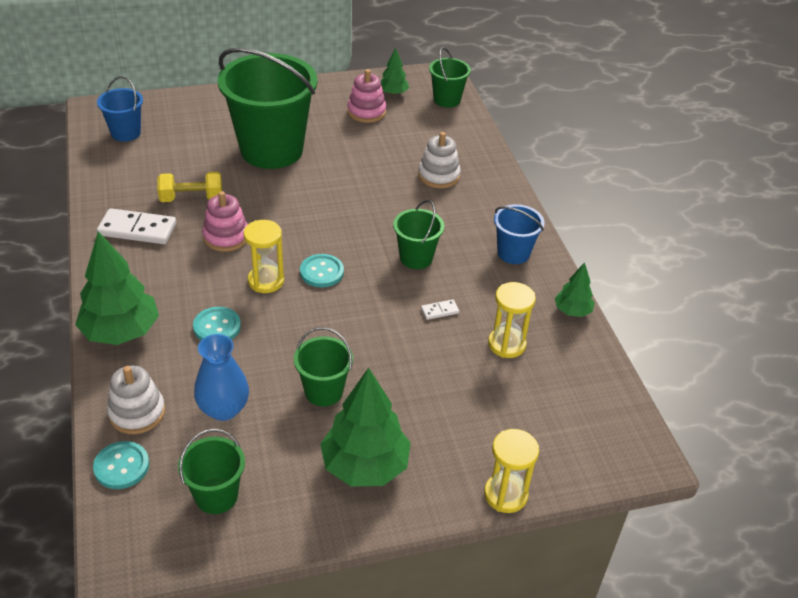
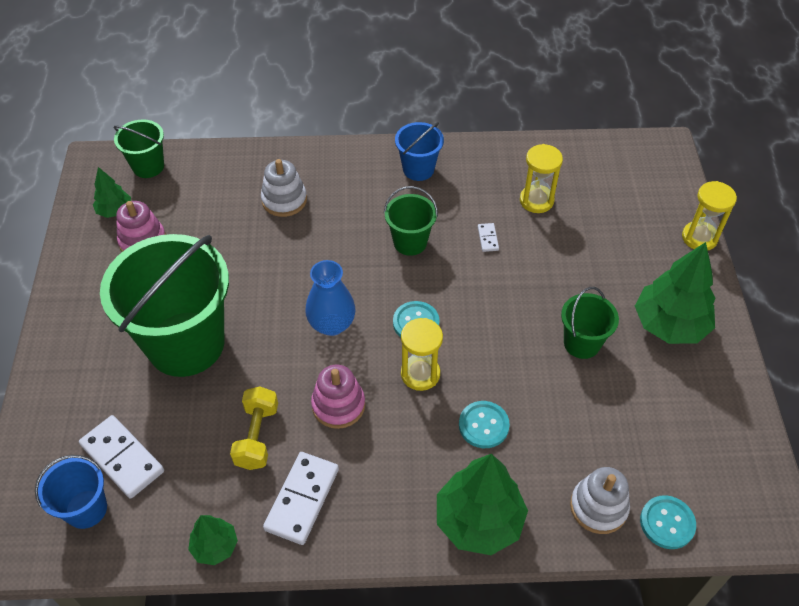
camera: 75 degrees left, 10 degrees up
(167, 140) = (122, 458): none -> white domino
(216, 496) = (702, 442): green bucket -> none
(223, 409) = (598, 428): blue vase -> blue vase (332, 324)
(572, 311) = (501, 148): green tree -> green tree (215, 546)

